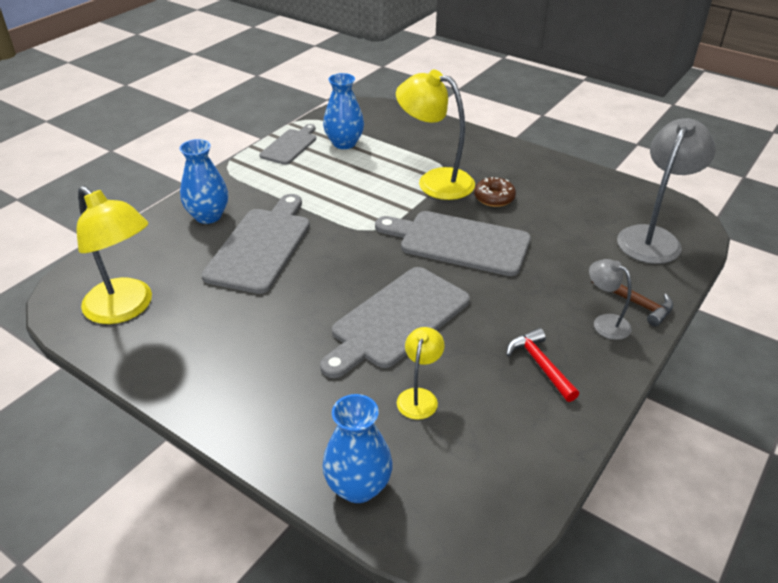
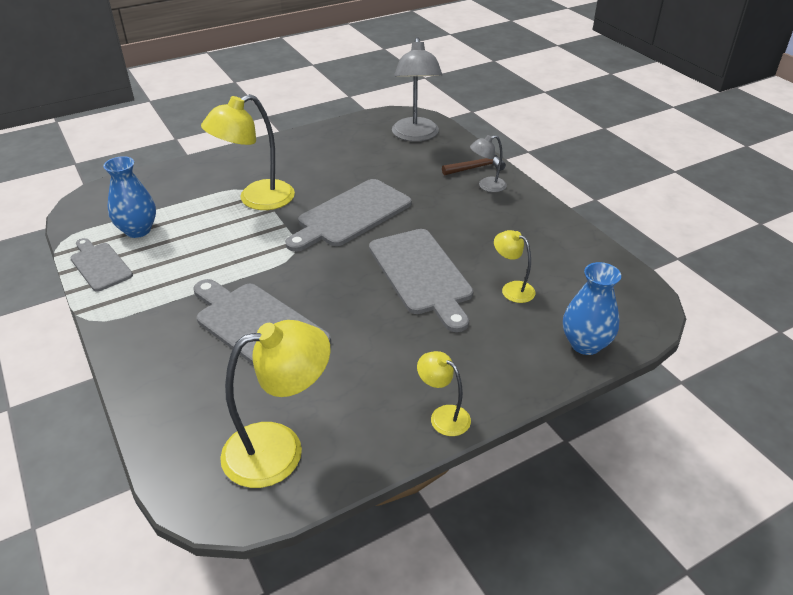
camera: 65 degrees left, 0 degrees up
(197, 396) = (443, 416): none -> yellow lamp
(208, 216) = (170, 353): blue vase -> none
(494, 198) = (309, 180): brown donut -> none
(540, 365) = (511, 225): red hammer -> none
(653, 237) = (415, 136): grey lamp -> grey lamp turned 150 degrees counterclockwise

